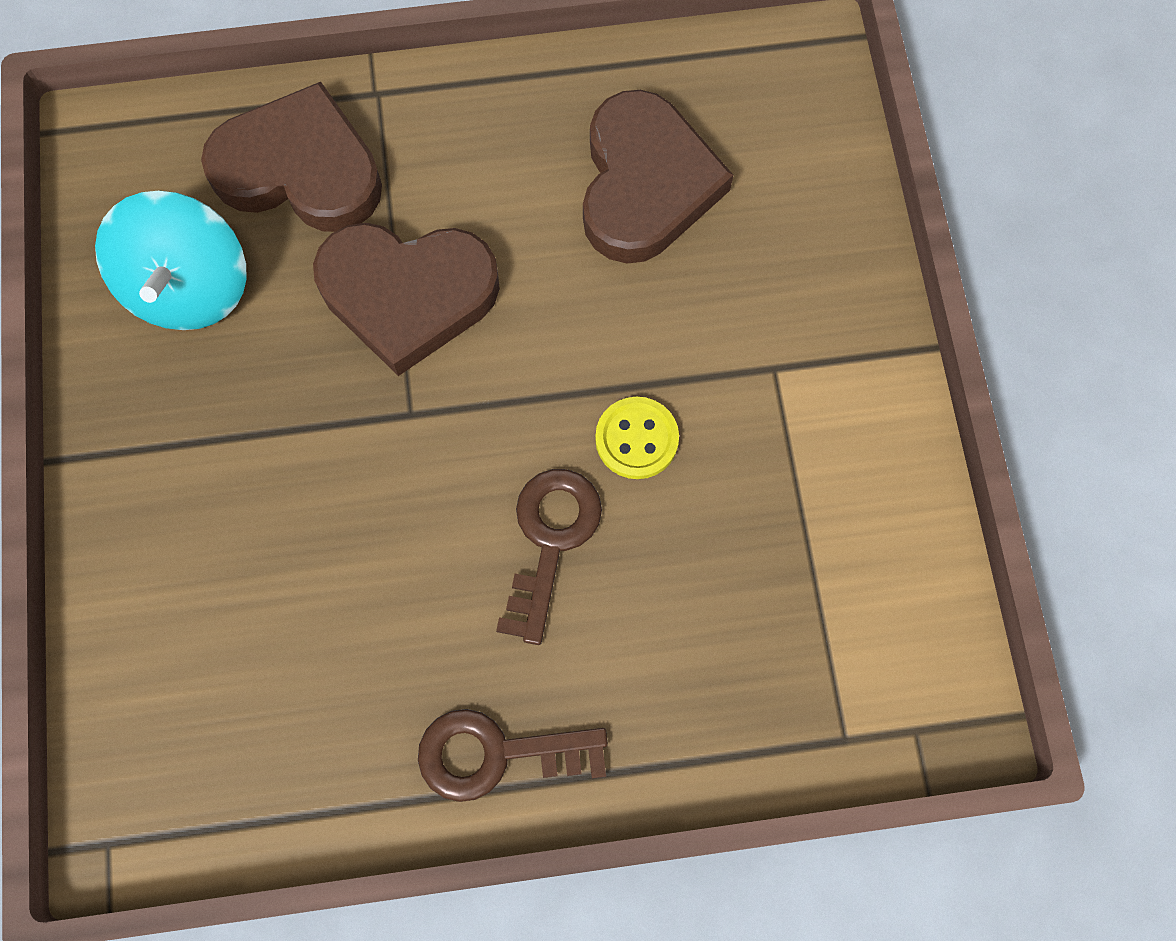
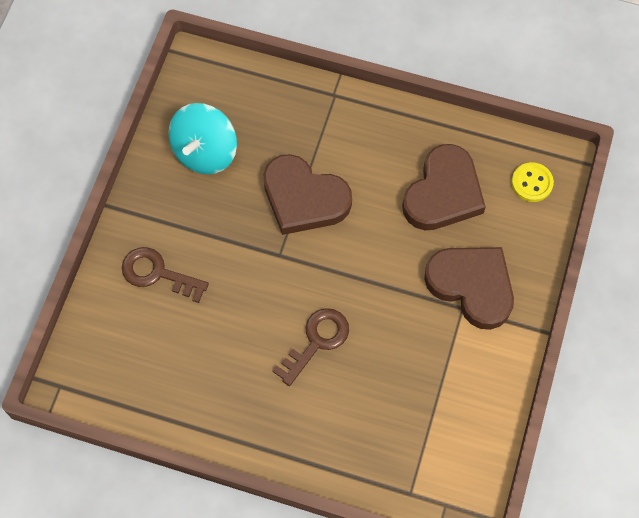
camera: 25 degrees right, 5 degrees down
(300, 169) = (281, 117): brown heart -> brown heart (472, 286)
(496, 754) = (246, 425): brown key -> brown key (157, 273)
(636, 439) = (379, 312): yellow button -> yellow button (532, 183)

